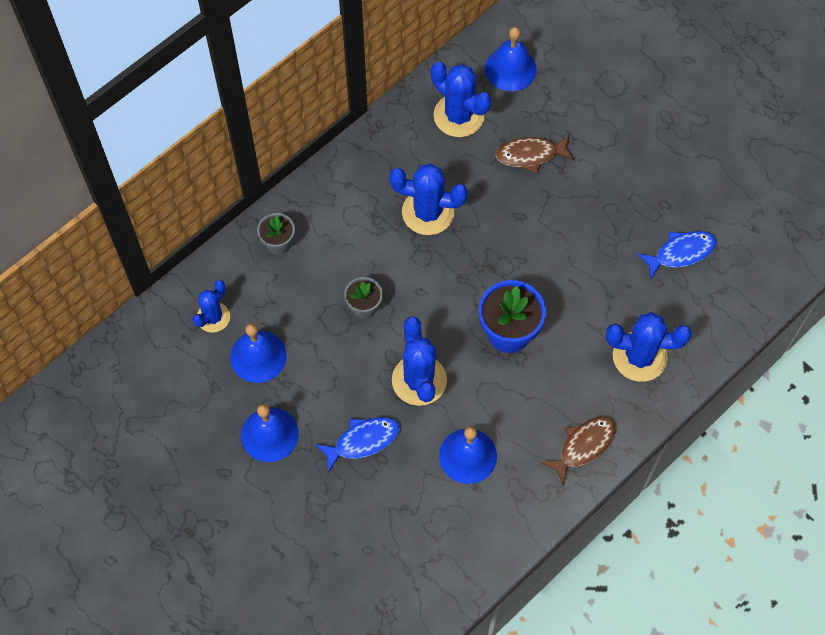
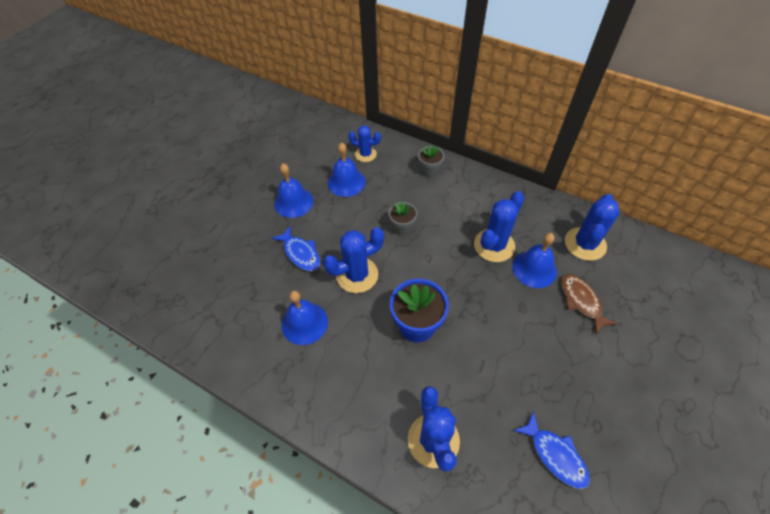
camera: 75 degrees right, 10 degrees down
(428, 212) = (494, 245): blue cactus -> blue cactus turned 45 degrees clockwise
(510, 69) = (649, 267): blue bell -> blue bell (534, 269)
(583, 446) = (333, 411): brown fish -> none

